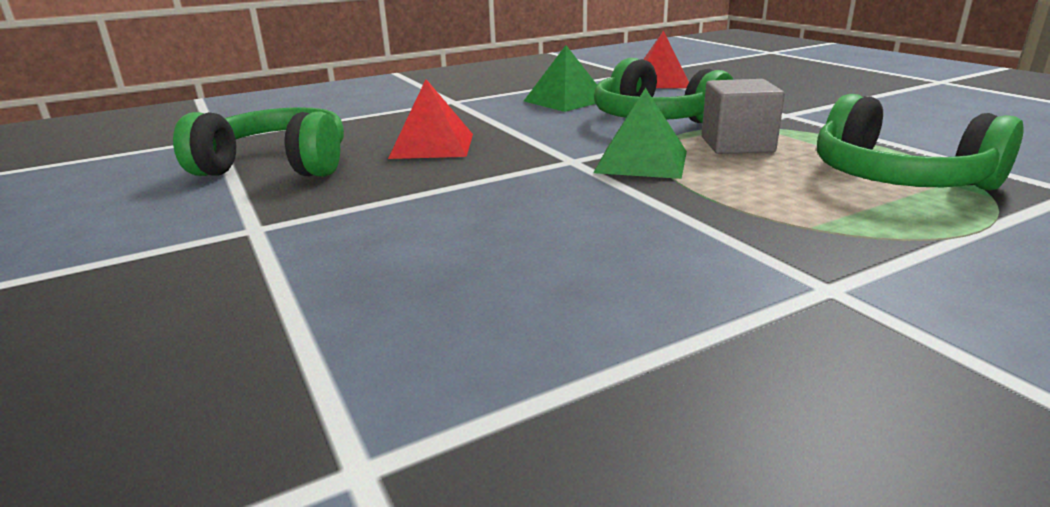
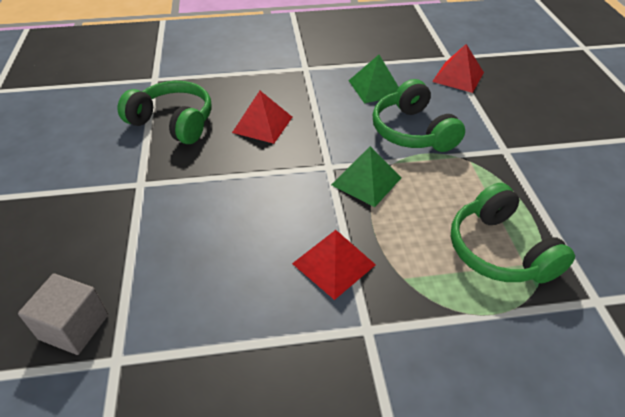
camera: 20 degrees right, 20 degrees up
(687, 237) = (334, 264): none -> red pyramid
(737, 144) = (438, 179): grey cube -> grey cube (74, 327)

